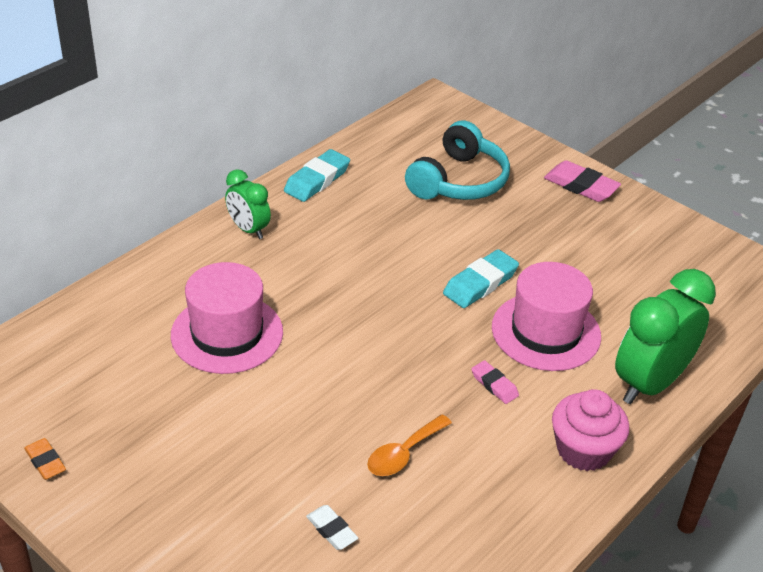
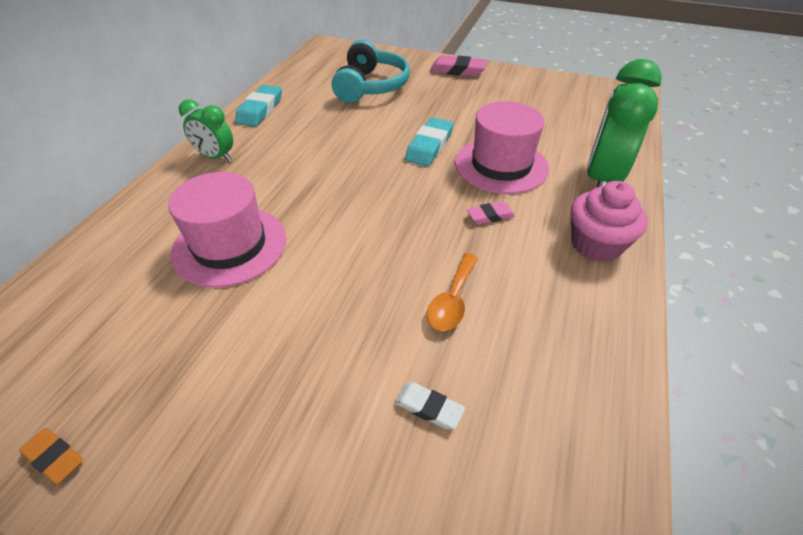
camera: 20 degrees left, 5 degrees up
(494, 385) = (490, 216): pink eraser -> pink eraser turned 45 degrees counterclockwise

